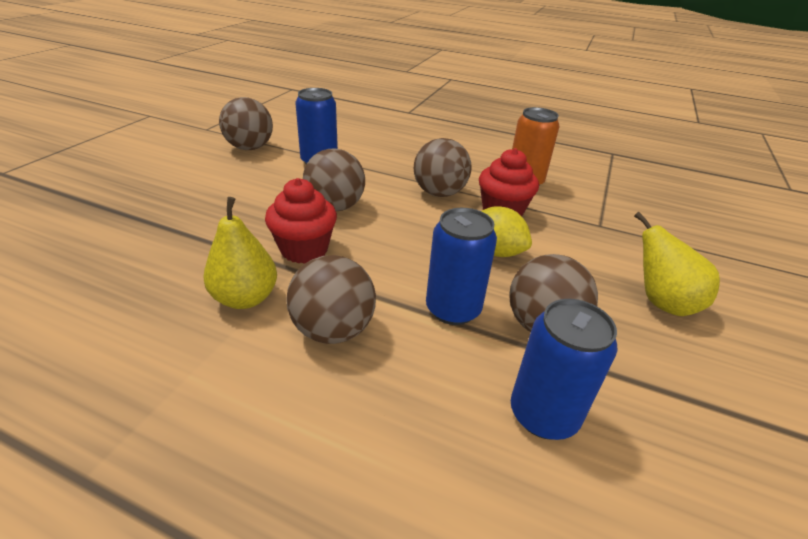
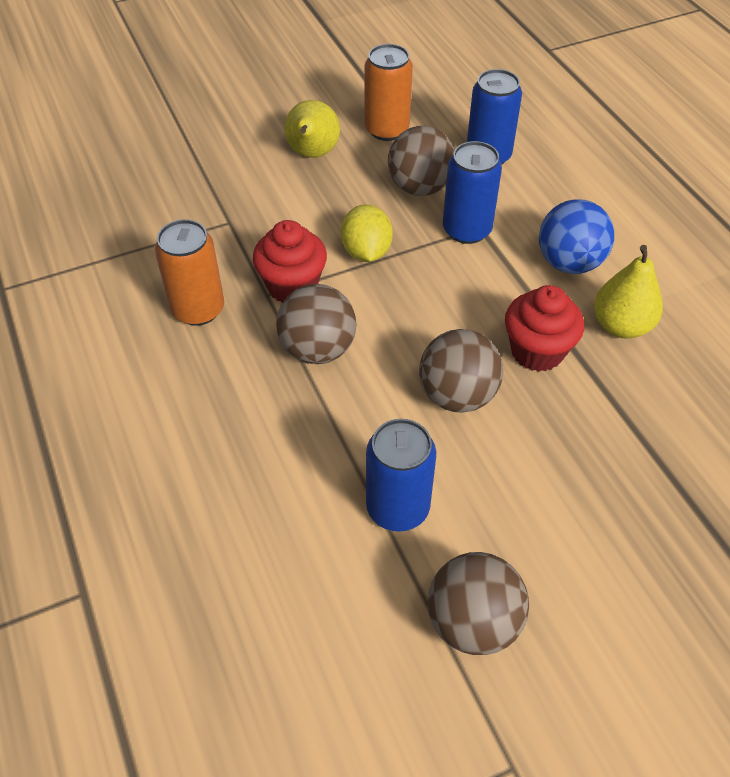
camera: 135 degrees left, 15 degrees up
(333, 330) = (569, 263): brown ball -> blue ball
(671, 375) = (387, 130): none -> orange can

